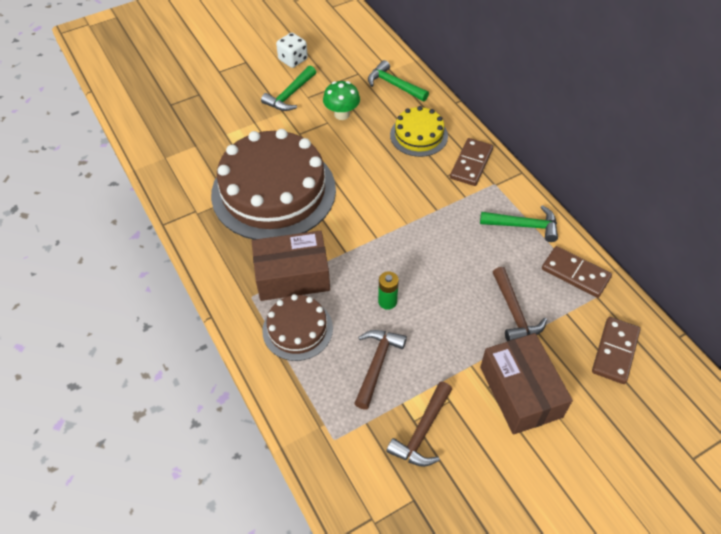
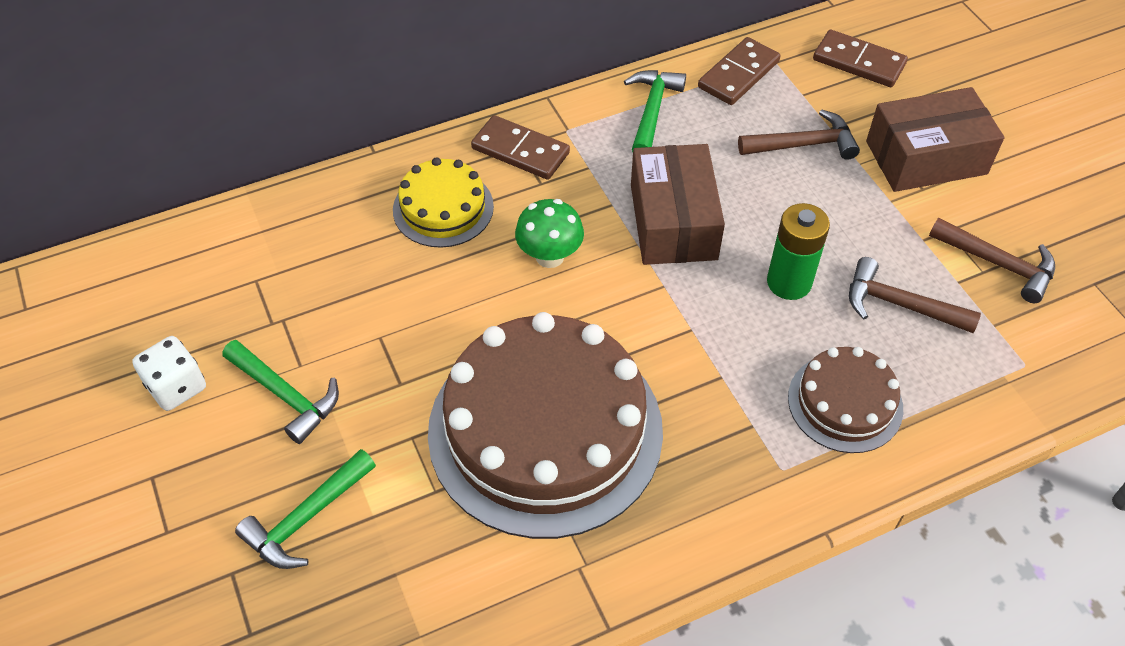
camera: 85 degrees left, 0 degrees up
(292, 275) = (739, 406): brown box -> brown box (673, 222)
(342, 114) = (364, 313): green mushroom -> green mushroom (549, 256)
(387, 301) = (789, 282): green battery -> green battery, size x1.54
(394, 85) = (306, 228): green hammer -> green hammer (306, 518)

